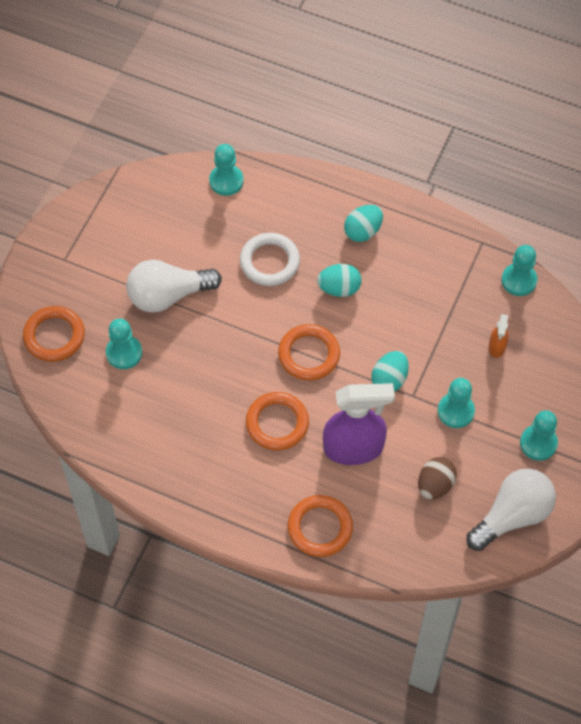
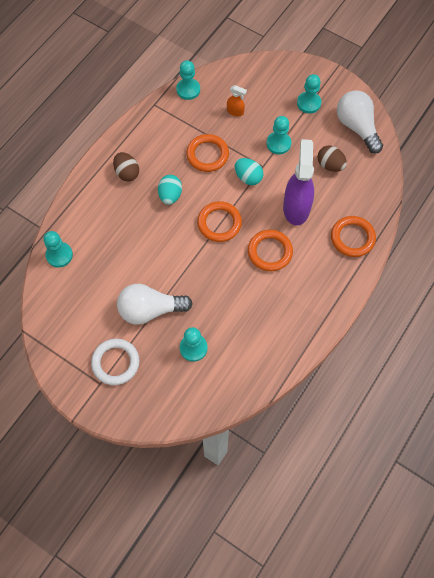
camera: 80 degrees left, 5 degrees up
(54, 336) = (168, 398): orange ring -> orange ring (207, 155)
(168, 295) = (150, 310): white light bulb -> white light bulb turned 90 degrees clockwise
(269, 262) = (137, 236): white ring -> white ring (115, 363)
(363, 231) = (127, 173): turquoise egg -> brown egg

